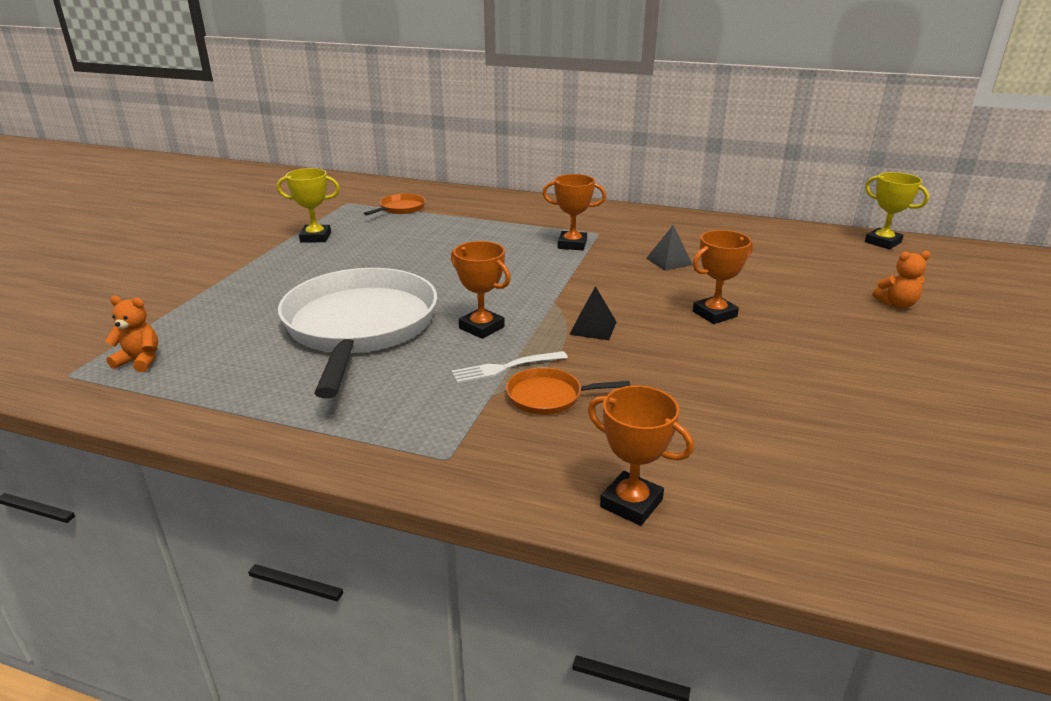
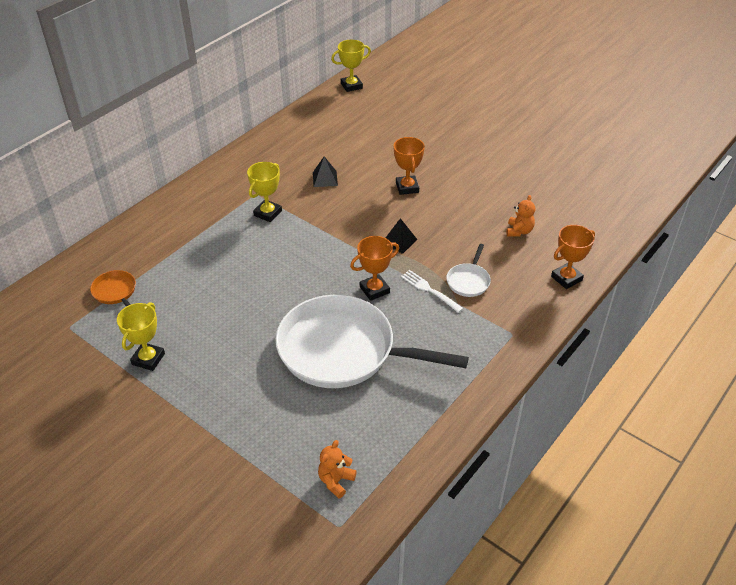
camera: 70 degrees left, 15 degrees up
(506, 367) = (430, 290): white fork -> white fork turned 135 degrees clockwise
(549, 397) = (468, 281): orange pan -> white pan
(572, 244) = (268, 213): orange trophy -> yellow trophy
(896, 304) = (429, 120): orange teddy bear -> orange teddy bear (519, 231)

